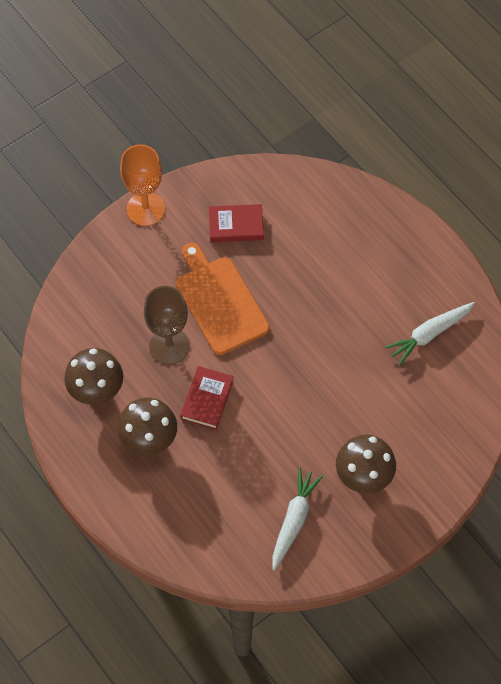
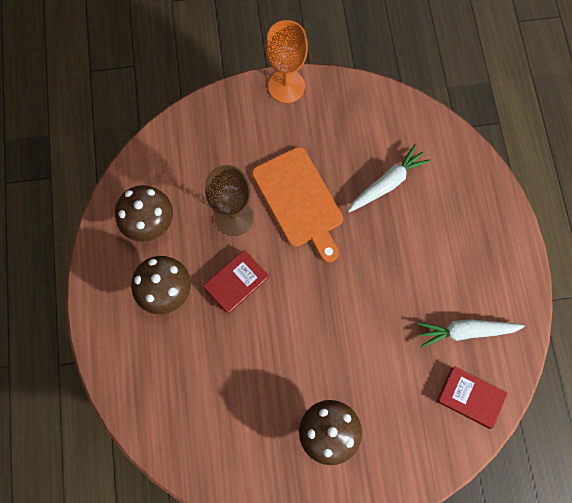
camera: 30 degrees right, 10 degrees up
(220, 301) = (299, 201): orange cutting board -> orange cutting board turned 150 degrees clockwise
(236, 226) = (353, 140): red book -> red book (470, 397)
(294, 520) = (244, 436): white carrot -> white carrot (387, 183)

